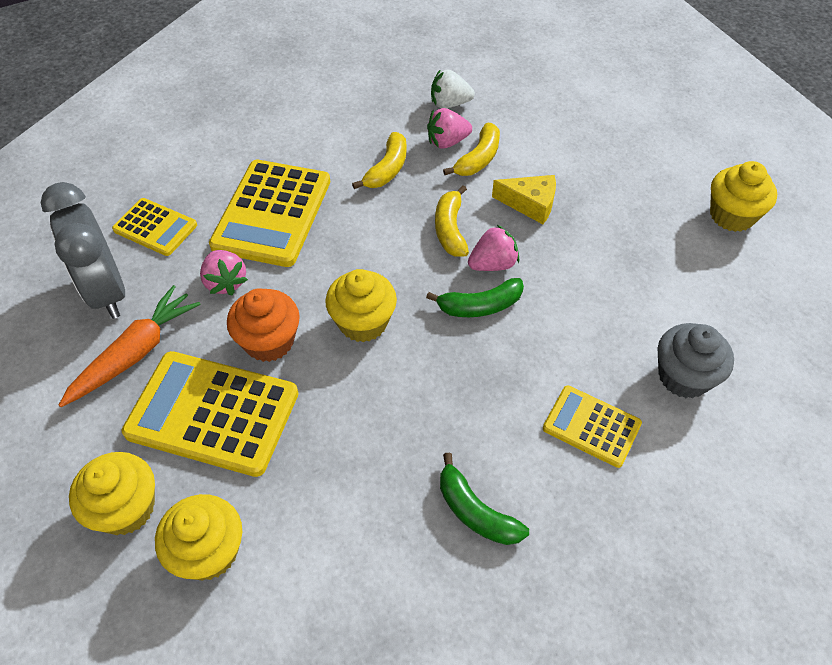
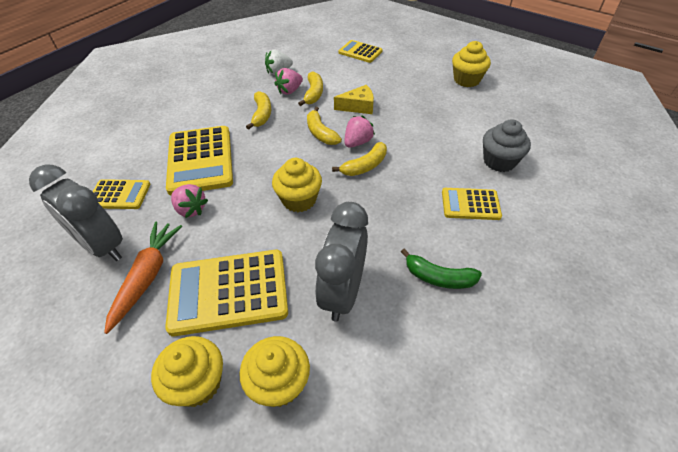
camera: 25 degrees left, 5 degrees down
(269, 341) = (243, 233): orange cupcake -> none
(342, 476) = (342, 293): none -> grey clock
(480, 306) = (365, 166): green banana -> yellow banana
(592, 106) = (360, 52): none -> yellow calculator

